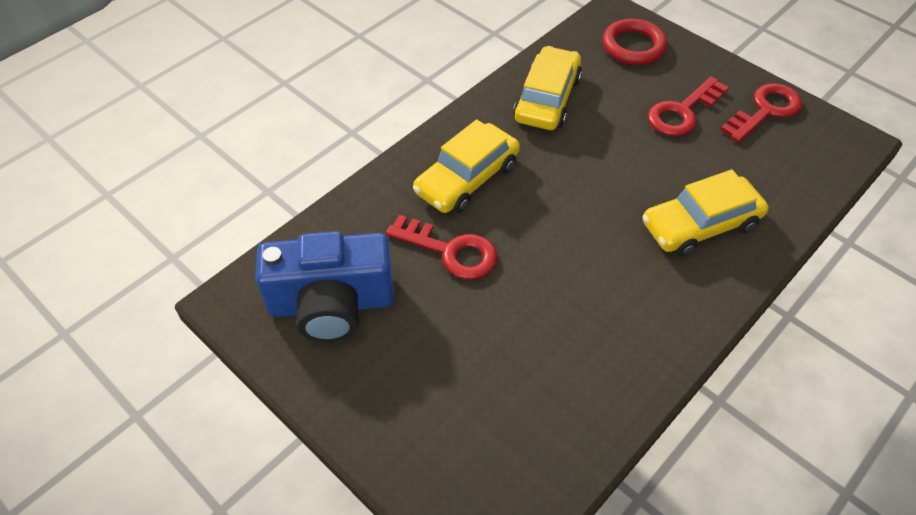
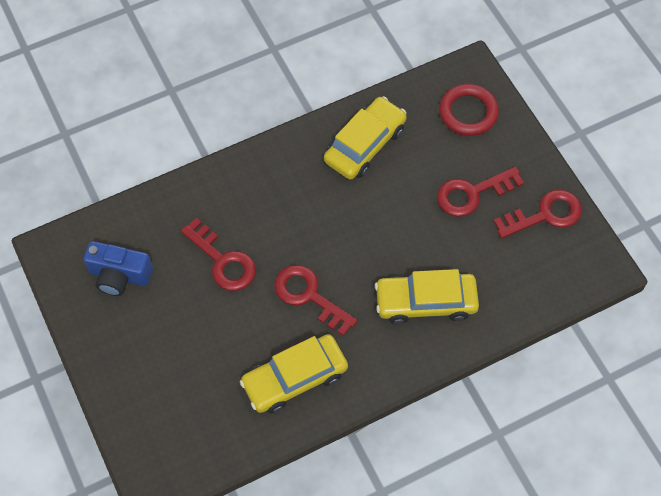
camera: 20 degrees right, 10 degrees up
(331, 304) = (119, 275): blue camera -> blue camera, size x0.65
(467, 178) = (264, 201): yellow car -> yellow car (295, 378)
(569, 257) = (309, 296): none -> red key

